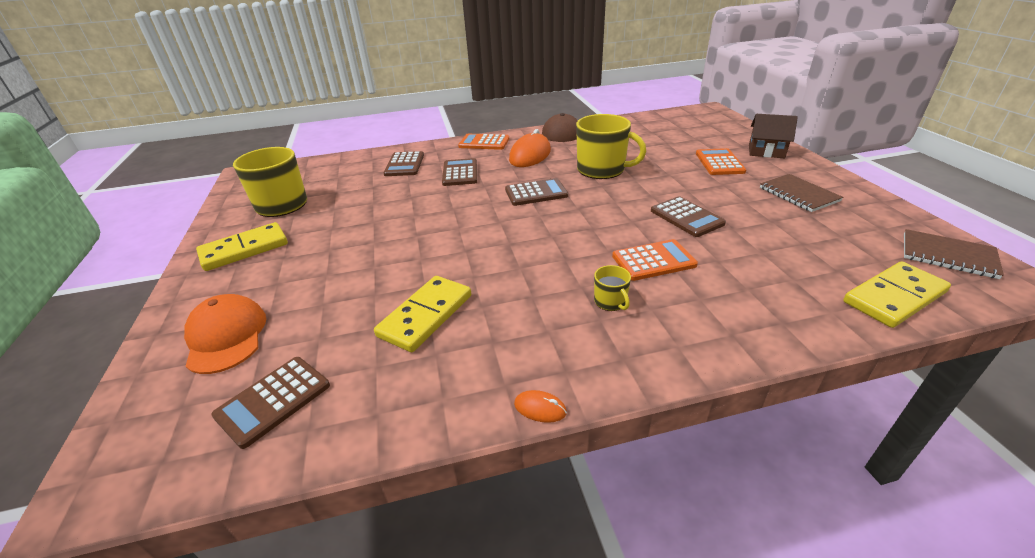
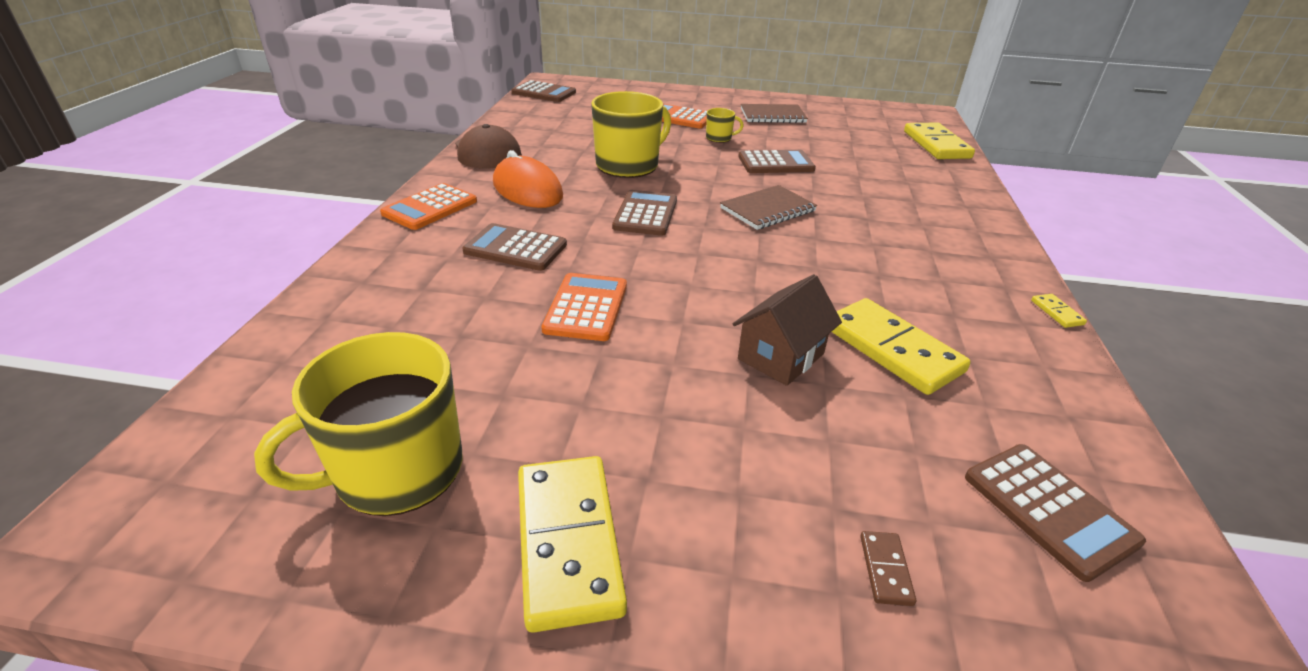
camera: 70 degrees left, 0 degrees up
(226, 336) = (885, 569): orange cap -> brown domino
(404, 164) = (409, 289): brown calculator -> brown calculator (544, 93)
(540, 408) = (1057, 312): orange mouse -> yellow domino
(610, 302) = (905, 237): yellow mug -> yellow mug (719, 138)
(653, 261) = (845, 199): orange calculator -> orange calculator (586, 307)
(766, 151) = (680, 97): brown house -> brown house (781, 356)
(948, 255) = (893, 114): brown notebook -> brown notebook (767, 210)

